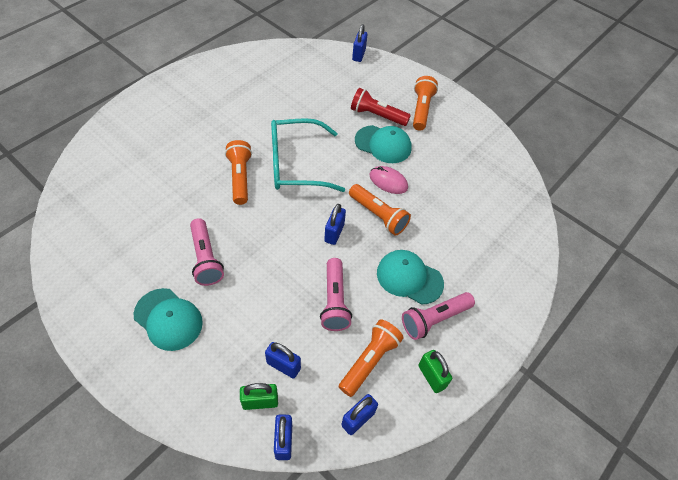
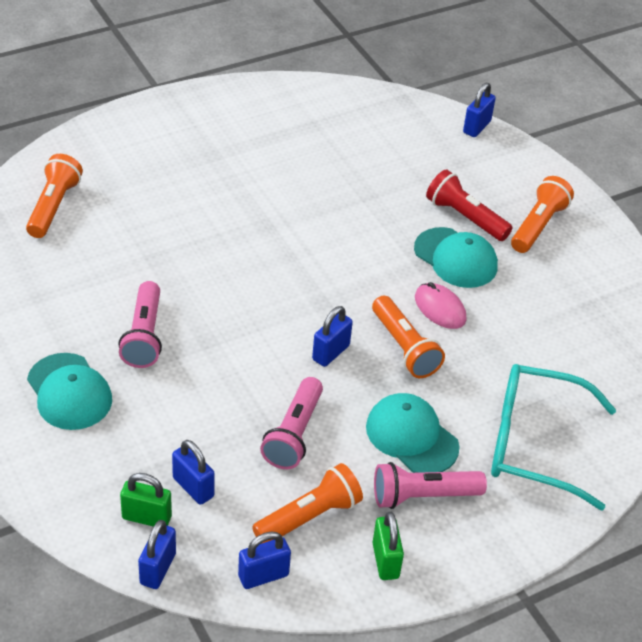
camera: 20 degrees right, 10 degrees down
(240, 178) = (230, 250): orange flashlight -> orange flashlight (54, 206)
(295, 164) = (315, 252): turquoise glasses -> turquoise glasses (533, 444)

